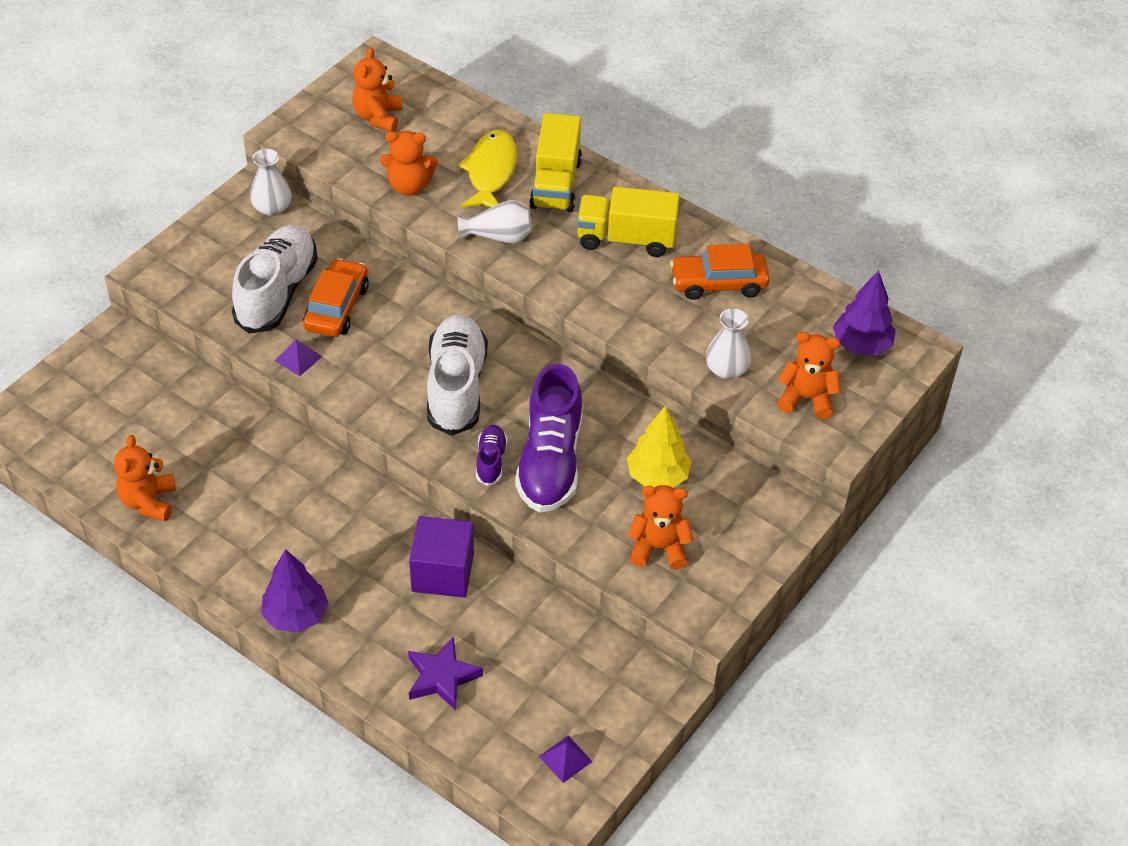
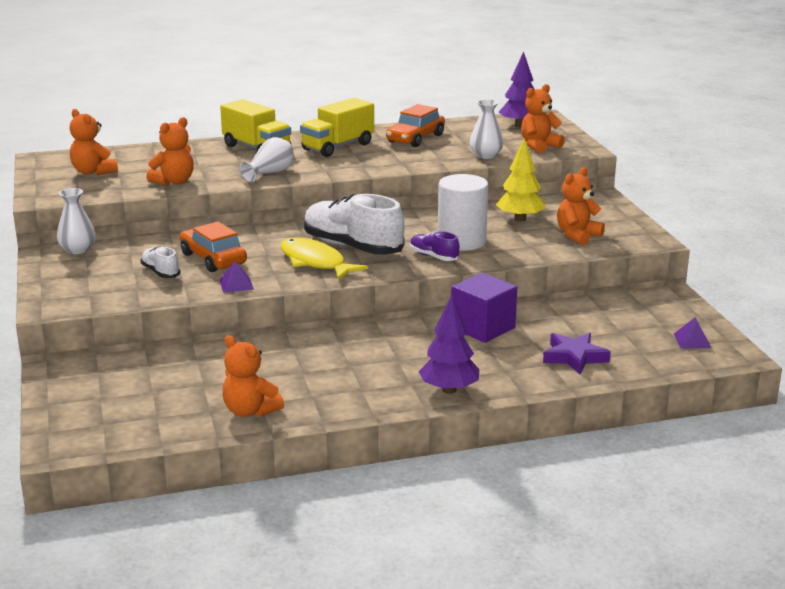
camera: 50 degrees left, 25 degrees down
(277, 292) = (160, 272): white shoe -> white shoe, size x0.48
(490, 172) = (210, 160): yellow fish -> yellow fish (315, 262)
(550, 461) = (461, 241): purple shoe -> white cylinder

